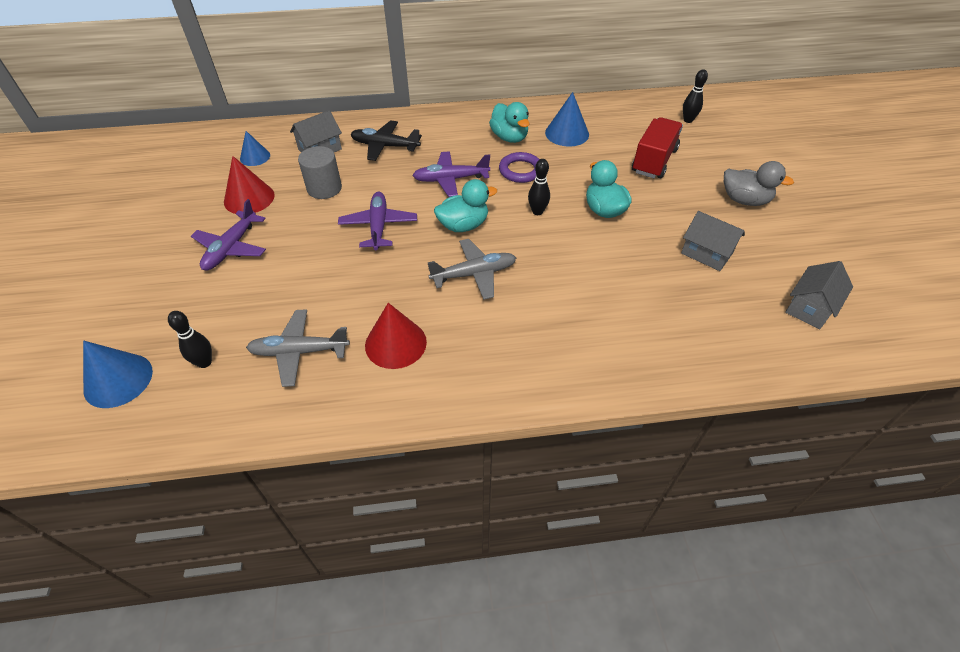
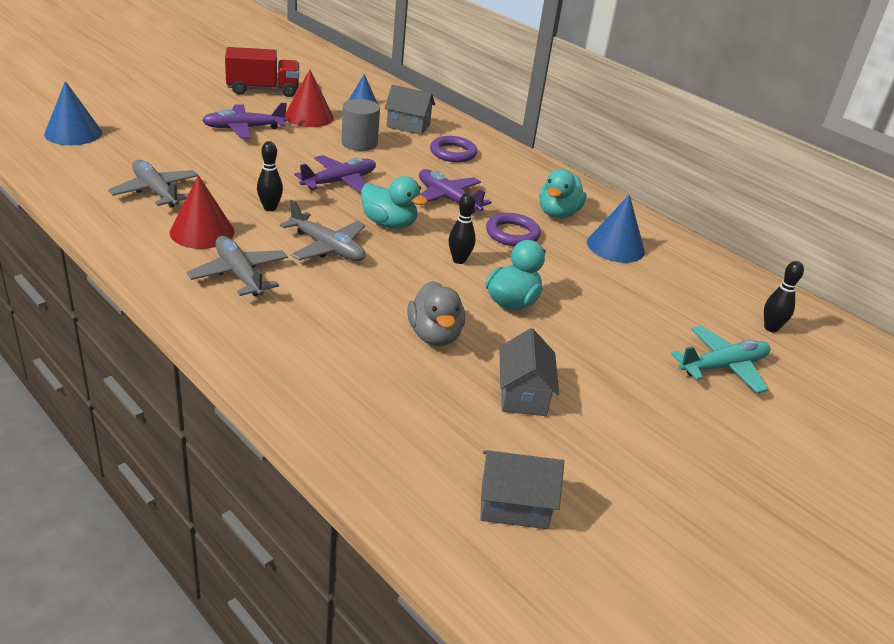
camera: 50 degrees right, 15 degrees down
(204, 362) = (114, 158): black bowling pin -> black bowling pin (270, 208)
(385, 146) = (453, 153): black plane -> purple ring
(479, 343) = (239, 274): none -> grey plane
(654, 161) = (648, 318): red truck -> red truck (263, 90)
(716, 157) = (723, 367): none -> turquoise plane
(744, 200) = (665, 408): grey duck -> grey duck (434, 335)

